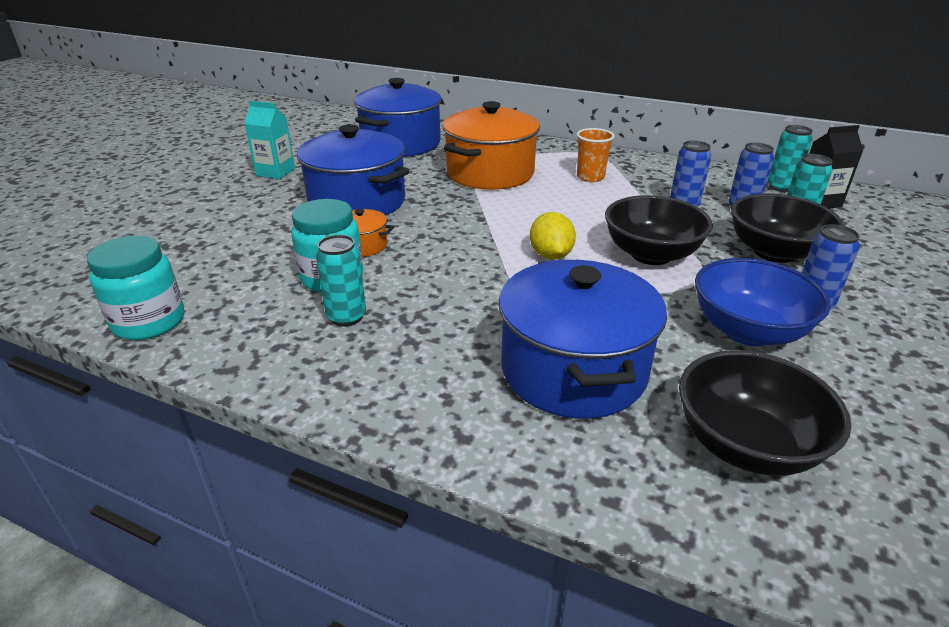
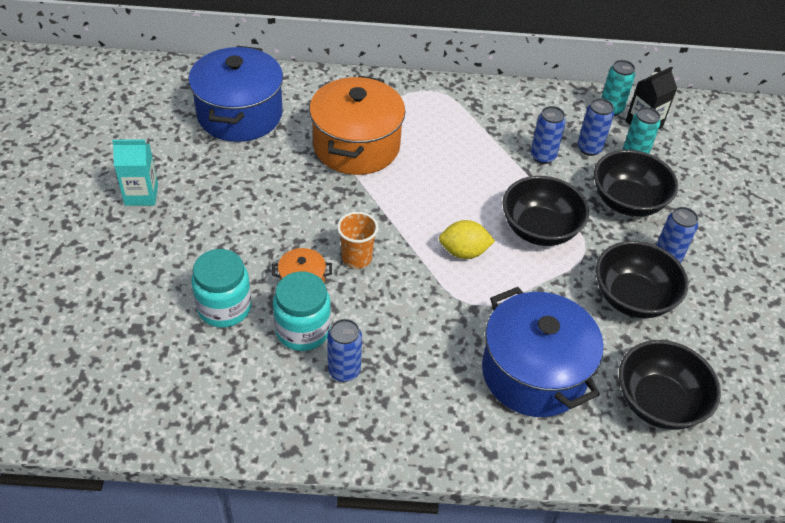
camera: 25 degrees left, 15 degrees up
(149, 322) = (187, 426): turquoise jar -> turquoise jar (224, 307)
(346, 317) = (344, 371): turquoise can -> blue can
(357, 202) = (257, 222): blue pot -> none
(550, 255) = (464, 252): yellow lemon -> yellow lemon turned 60 degrees counterclockwise
(590, 177) = (449, 131): orange cup -> orange cup (356, 258)
(748, 331) = (632, 298): blue bowl -> black bowl

